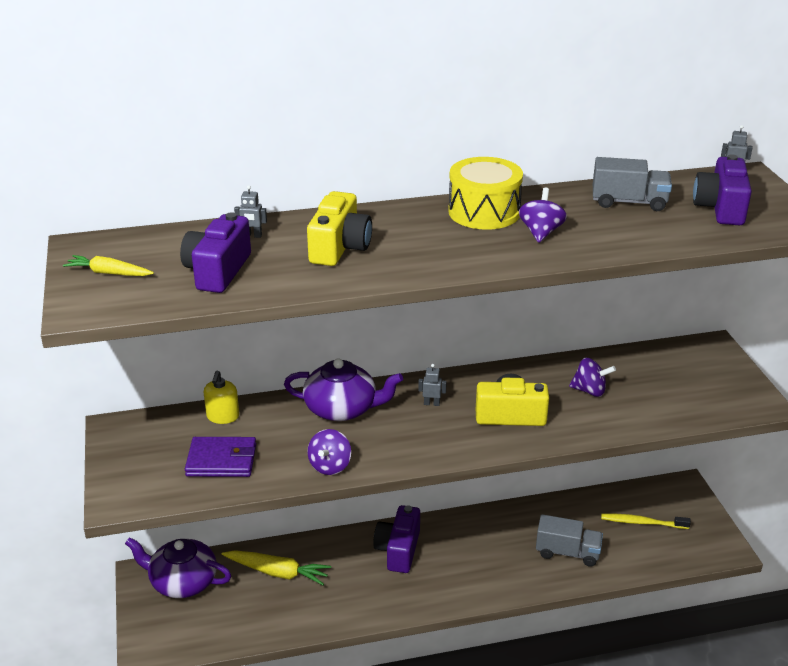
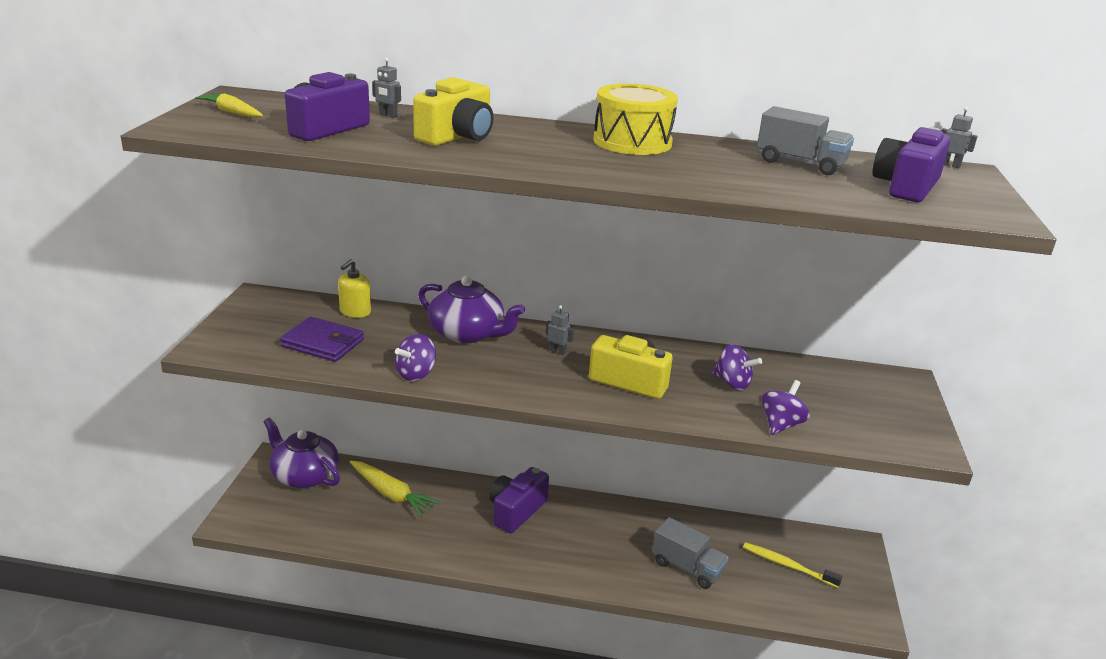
camera: 20 degrees right, 5 degrees down
(541, 232) = (675, 165): purple spinning top -> purple spinning top (781, 425)

